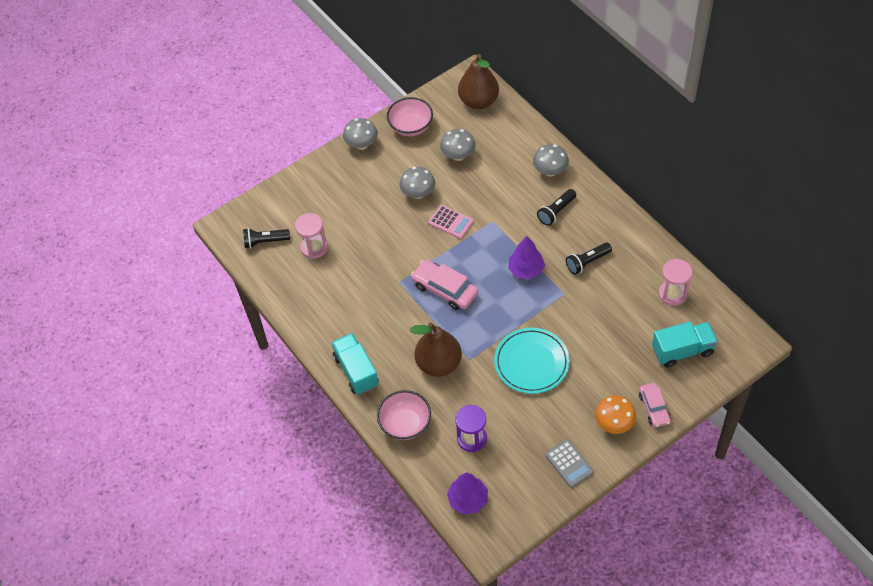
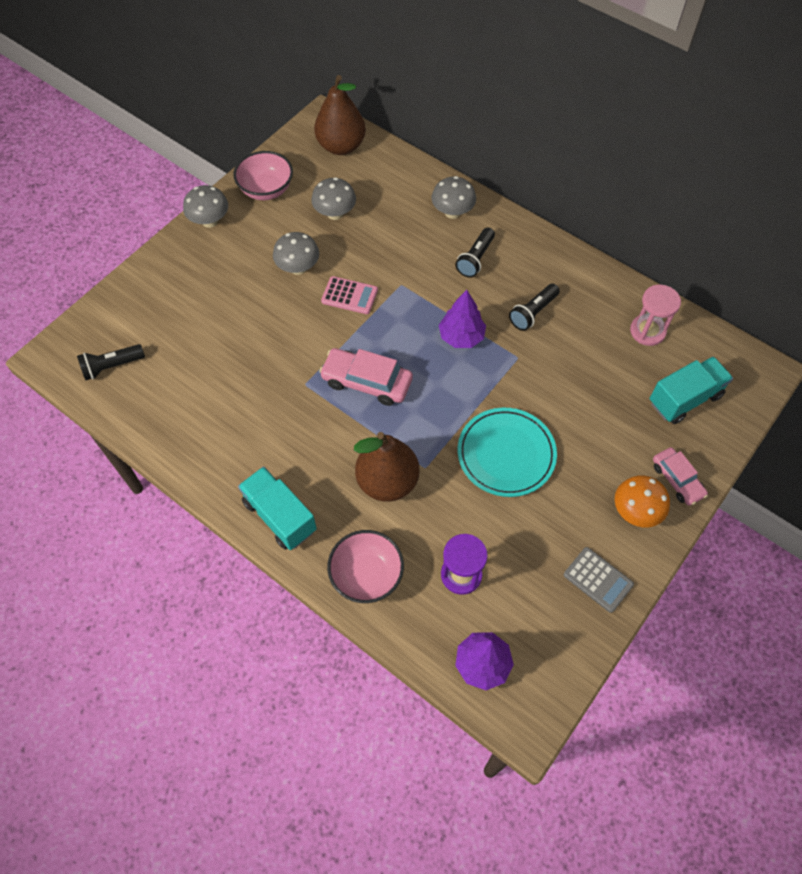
camera: 20 degrees left, 5 degrees up
(314, 247) = (180, 361): pink hourglass -> none

